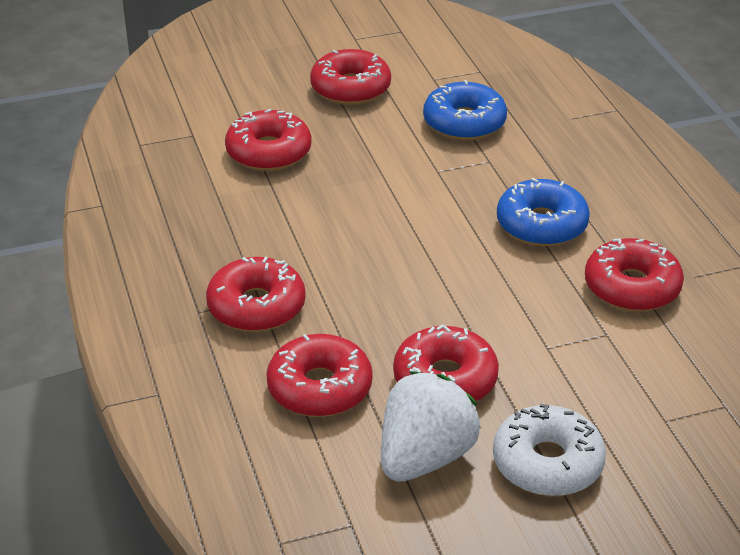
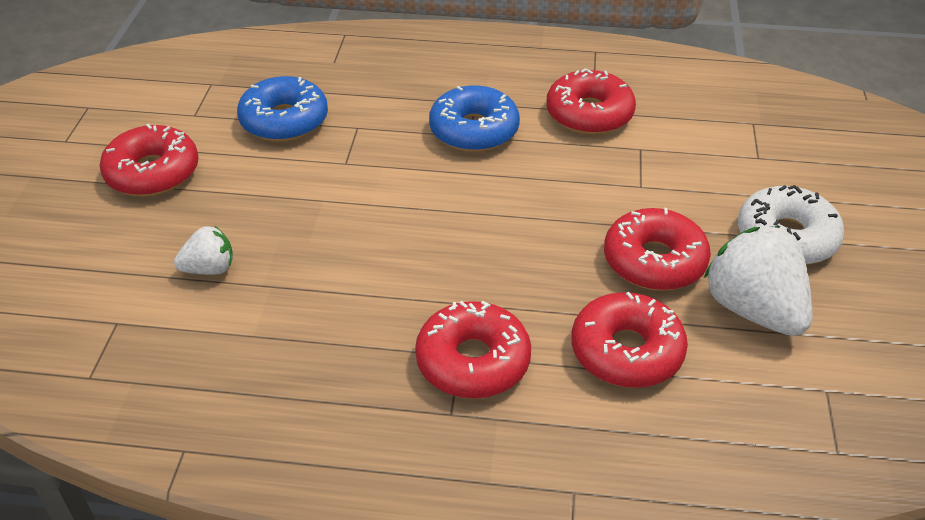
camera: 65 degrees left, 5 degrees up
(269, 152) = (209, 269): red donut -> white strawberry

